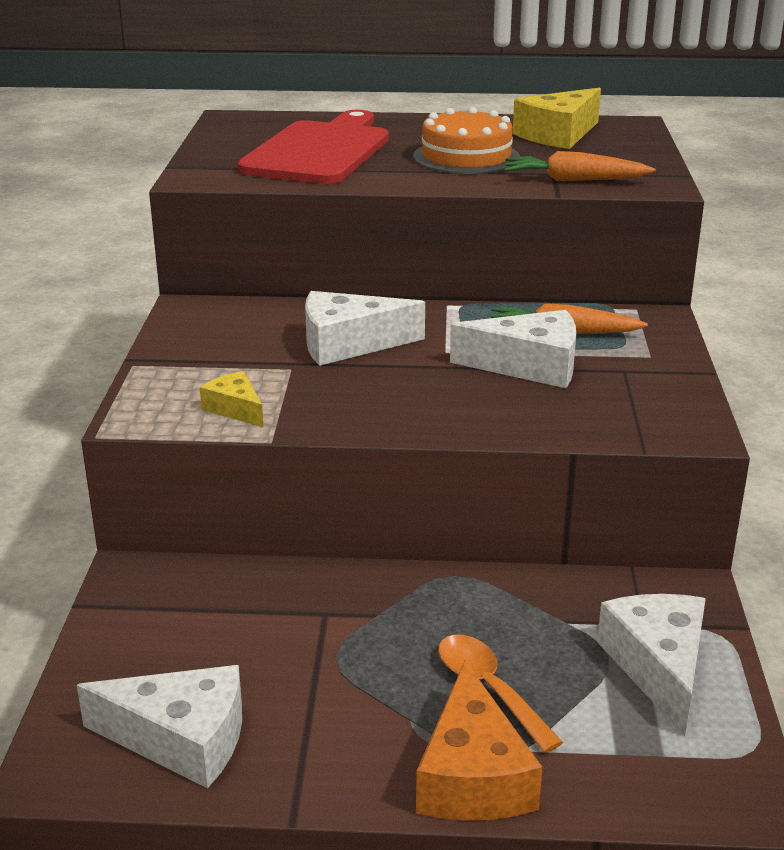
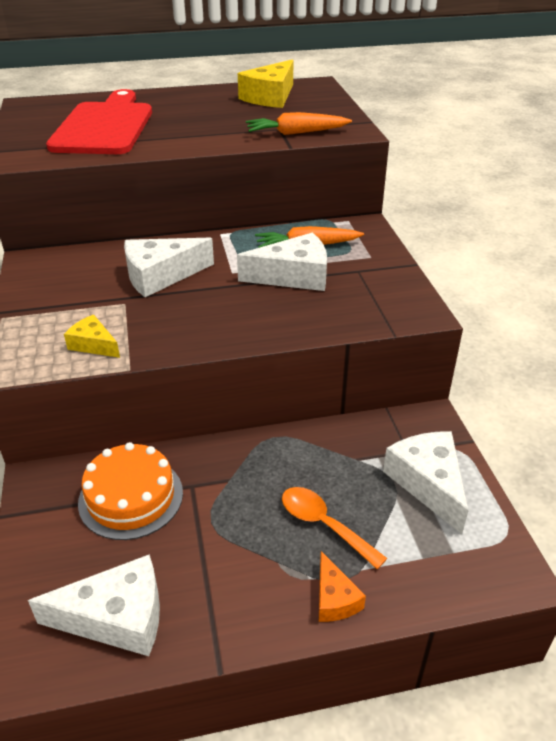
camera: 15 degrees left, 10 degrees up
(466, 157) = (213, 121): orange cake -> orange cake (131, 497)
(472, 775) = (334, 598): orange cheese -> orange cheese, size x0.56

